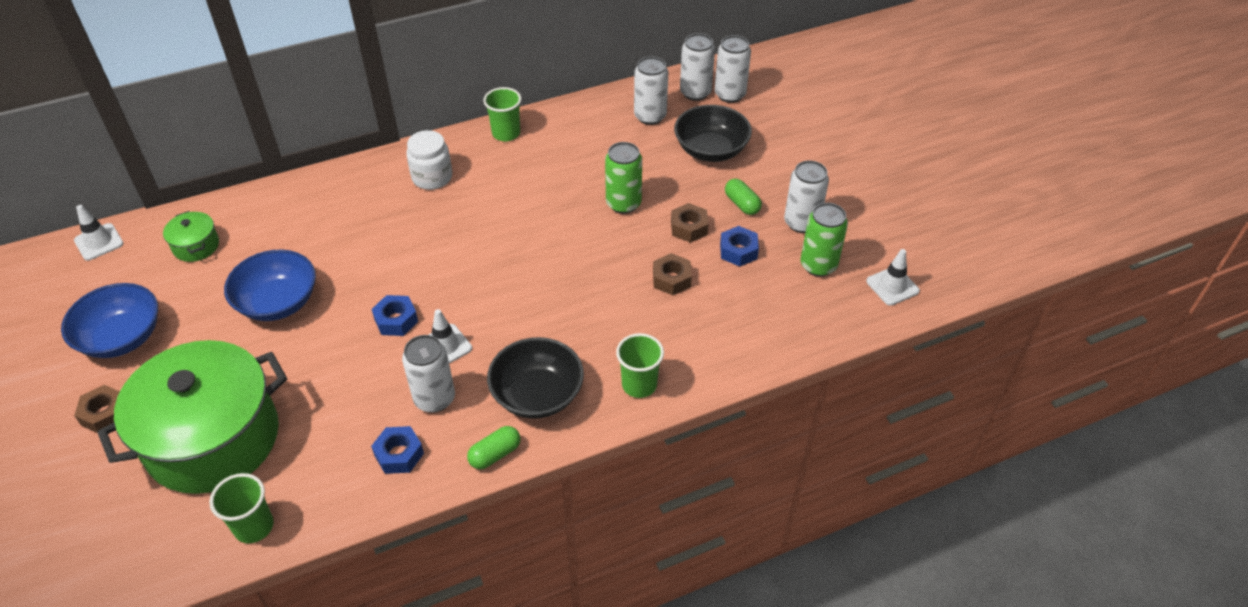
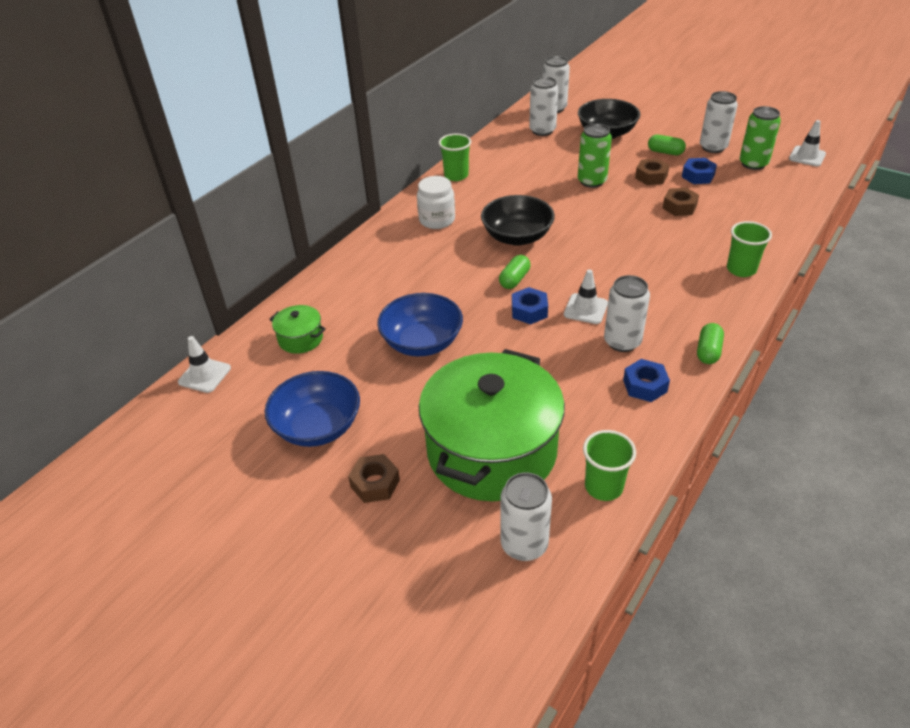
camera: 30 degrees left, 5 degrees down
(422, 280) = (514, 279): none -> green capsule
(537, 395) = (687, 305): black bowl -> black bowl (517, 237)
(730, 95) = (577, 102): white can -> white can (524, 544)

